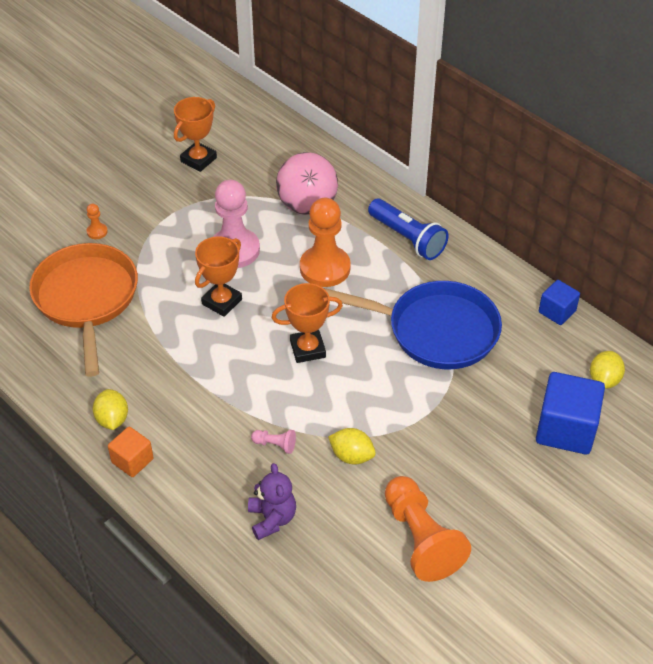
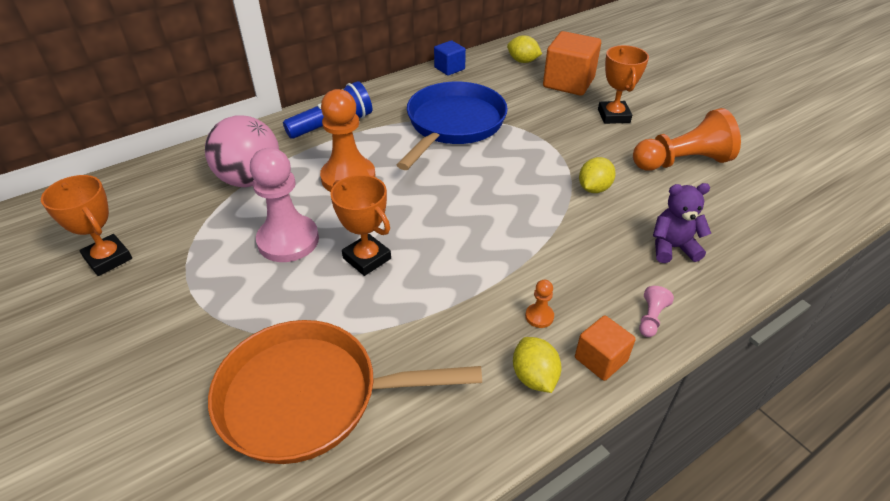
camera: 80 degrees left, 5 degrees down
(97, 232) = (177, 378): orange pawn -> orange pawn (539, 316)
(112, 419) = (534, 377): yellow lemon -> yellow lemon turned 75 degrees clockwise
(275, 445) = (579, 236): pink pawn -> pink pawn (651, 318)
(307, 349) = (456, 201): orange trophy -> orange trophy (613, 116)
(565, 429) = (568, 83): blue cube -> orange cube

